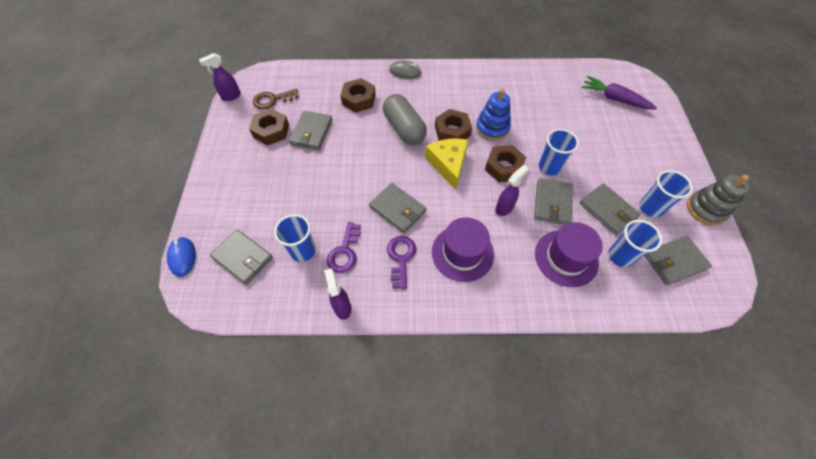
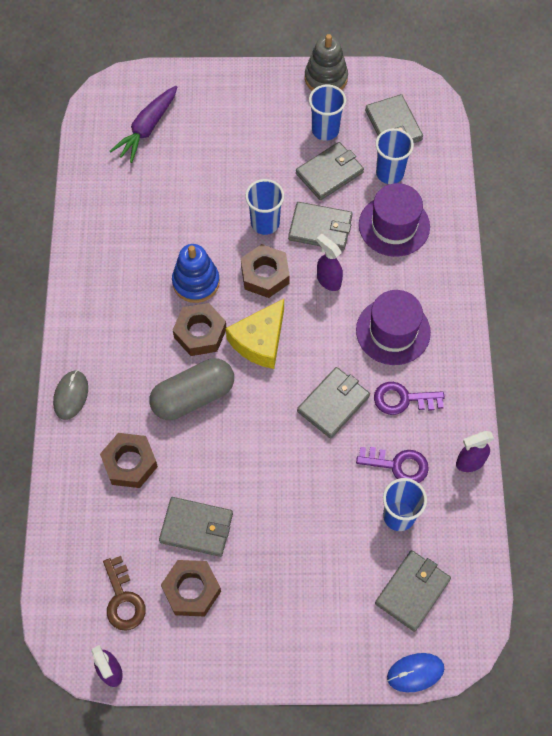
camera: 90 degrees left, 5 degrees up
(448, 164) = (260, 341): yellow cheese -> yellow cheese turned 45 degrees counterclockwise

